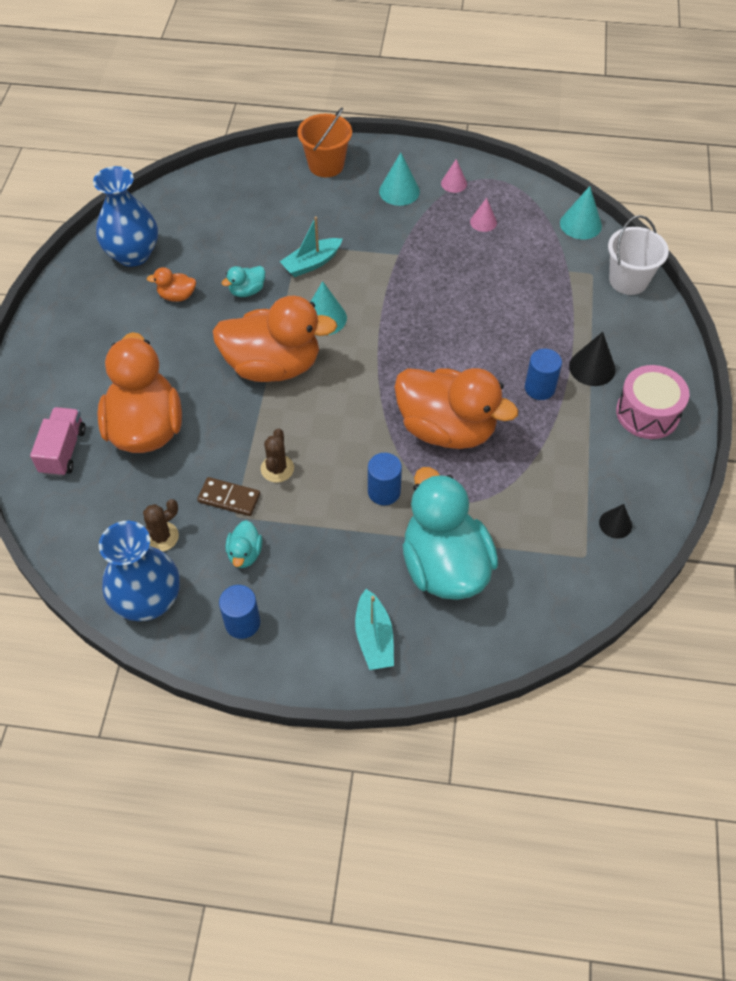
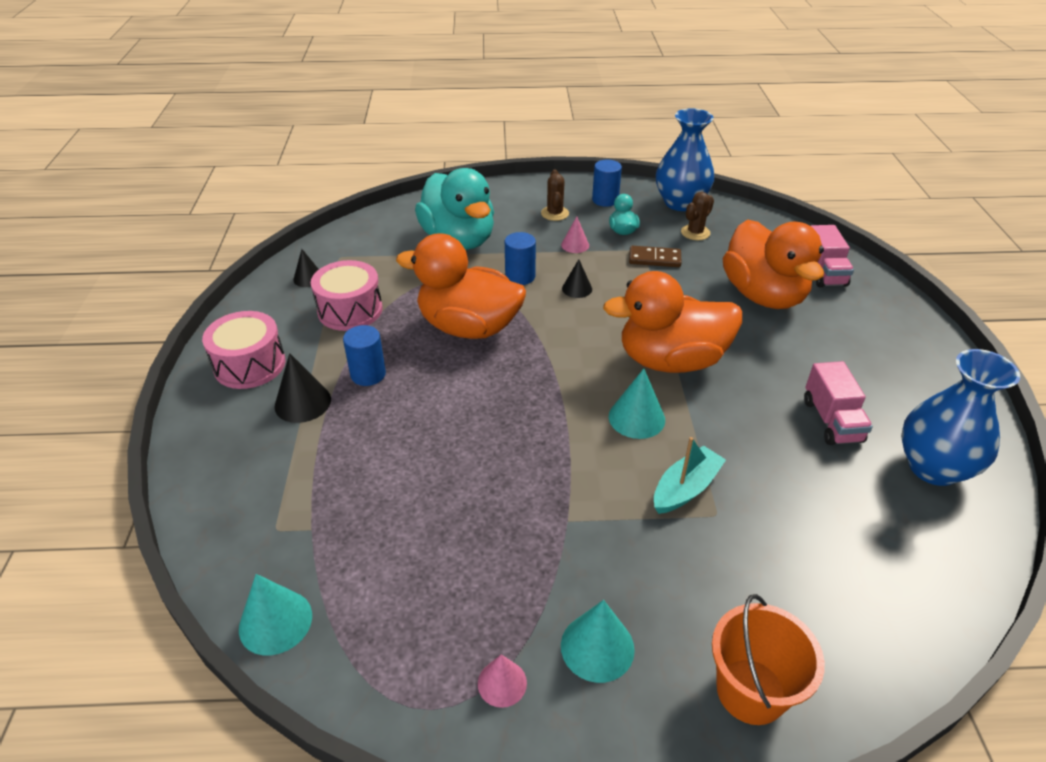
camera: 170 degrees right, 15 degrees down
(177, 296) = (831, 420): orange duck -> pink truck
(247, 291) = (750, 438): turquoise duck -> none
(277, 469) = (623, 281): brown cactus -> brown cactus (555, 213)
(328, 465) = (577, 288): none -> black cone
(374, 637) = (506, 203): turquoise boat -> none
(483, 222) = (442, 601): pink cone -> pink cone (575, 245)
(564, 468) = (350, 310): none -> pink drum
(628, 280) = (223, 525): white bucket -> none

